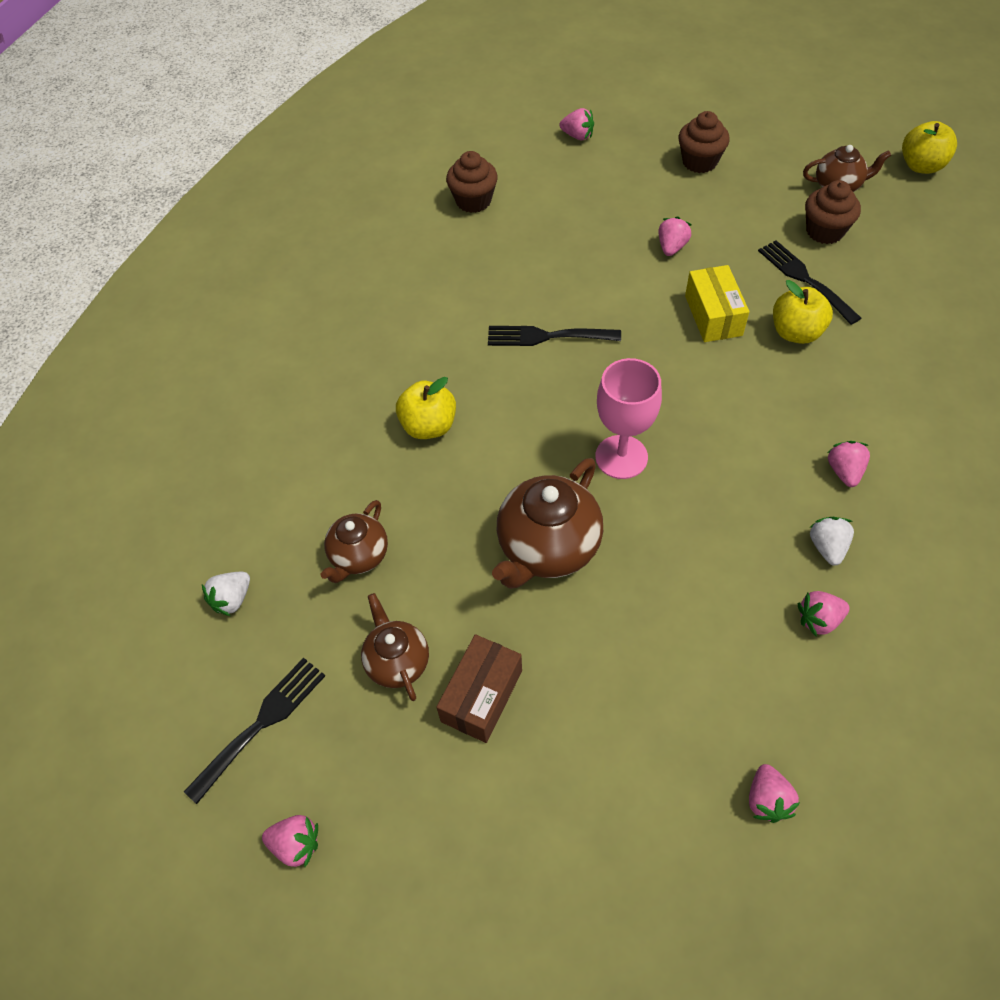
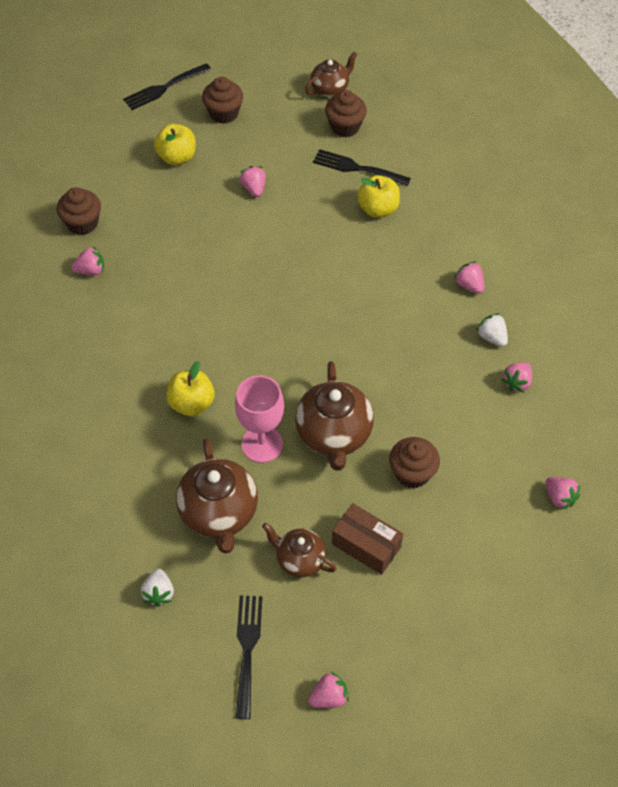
camera: 40 degrees left, 0 degrees up
(359, 556) = (219, 514): brown teapot -> brown teapot, size x1.67
(481, 696) = (366, 545): brown box -> brown box turned 45 degrees counterclockwise
(547, 336) = (220, 297): black fork -> black fork (164, 88)
(577, 136) = (118, 133): pink strawberry -> pink strawberry (91, 270)
(602, 647) = (412, 473): none -> brown cupcake
(621, 457) = (333, 351): pink goblet -> pink goblet (262, 444)
(713, 315) = (318, 224): yellow box -> none
(921, 166) = (372, 48): yellow apple -> yellow apple (177, 157)

